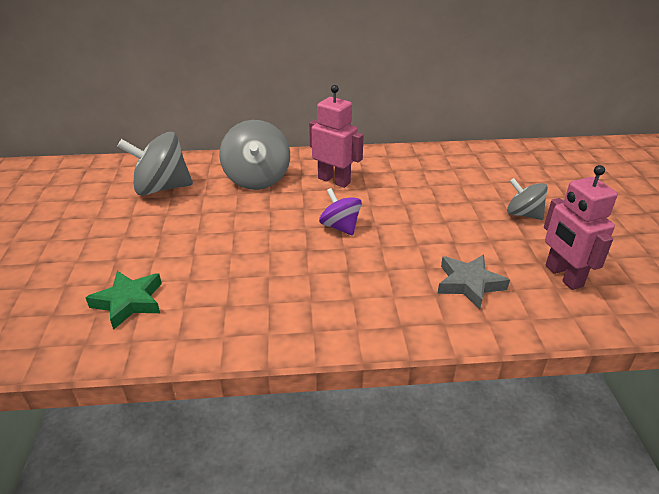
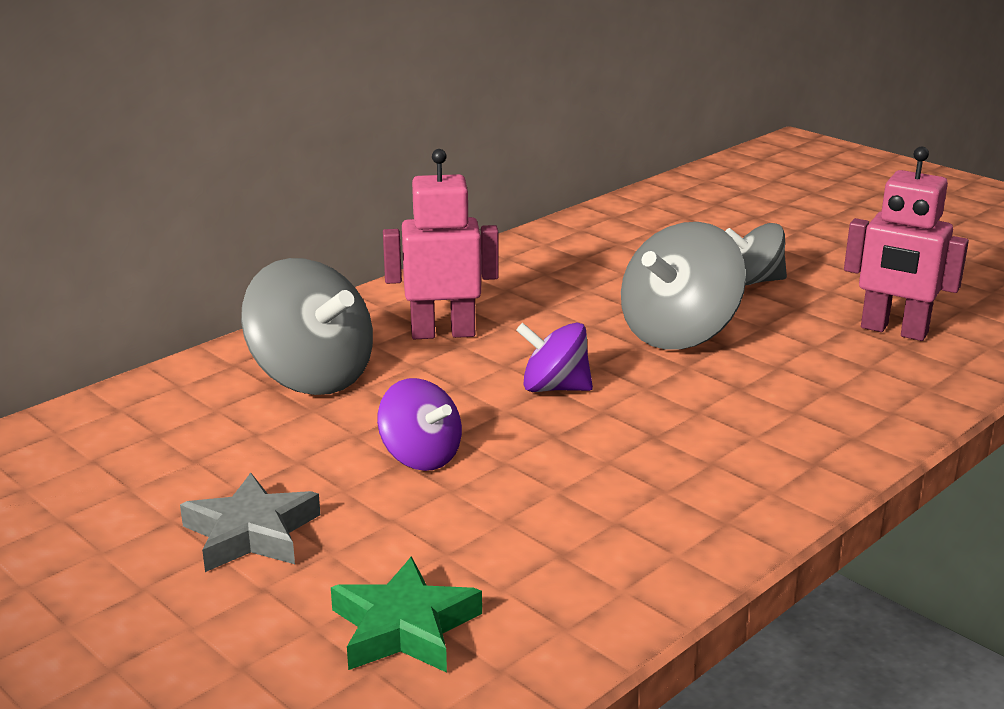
camera: 40 degrees left, 10 degrees down
(161, 188) = (154, 456): grey spinning top -> grey spinning top (679, 334)
(242, 233) = (420, 456): none -> purple spinning top
(469, 284) = (815, 383): grey star -> grey star (251, 533)

